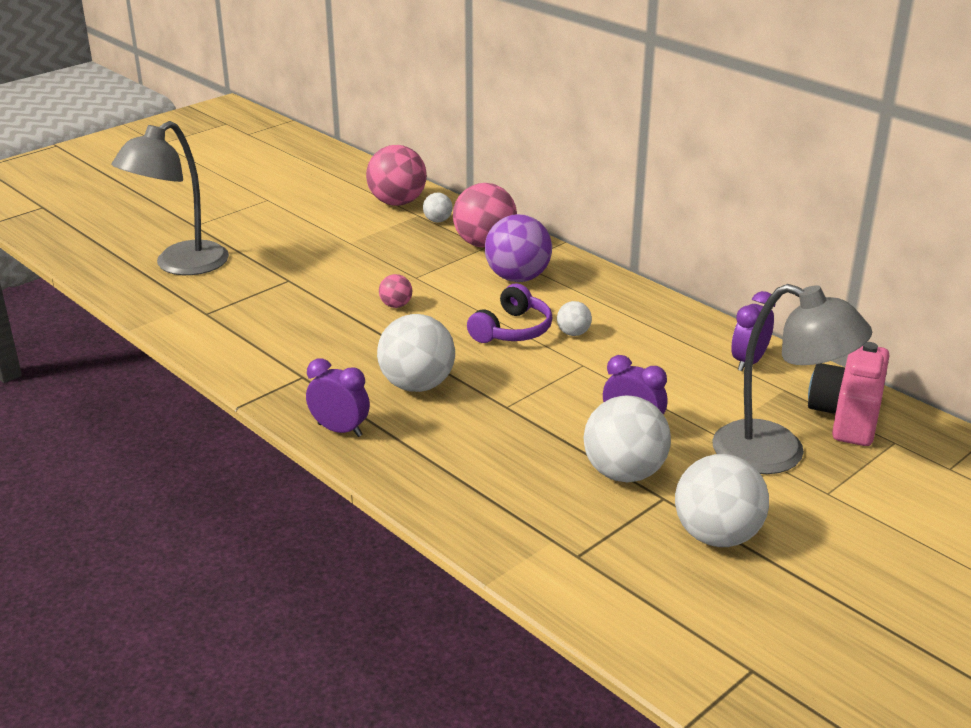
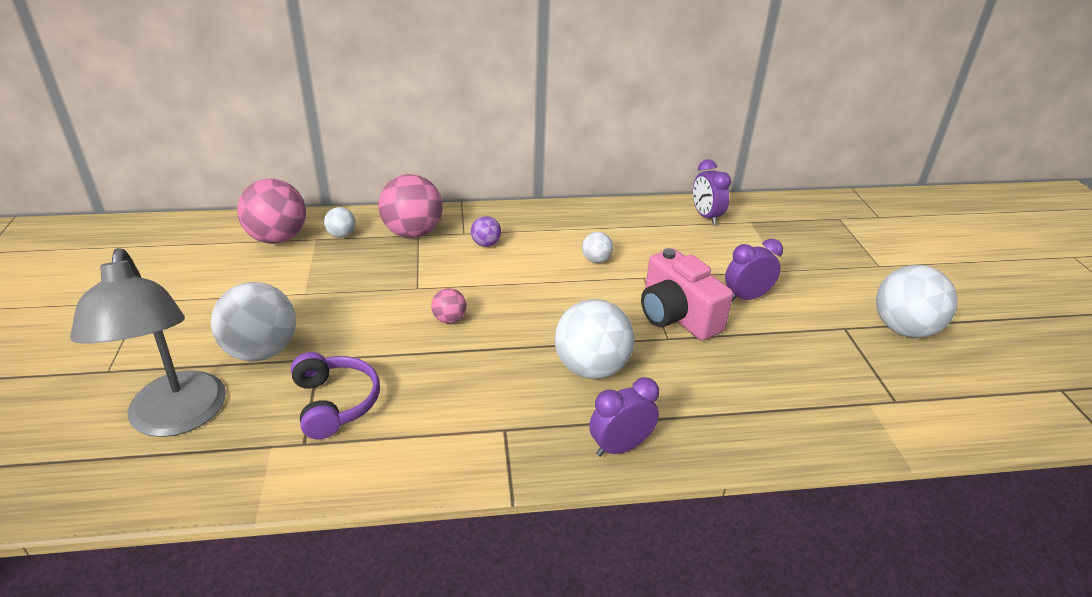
camera: 55 degrees left, 5 degrees up
(512, 330) = (560, 283): purple headphones -> purple headphones (335, 403)
(517, 278) = (486, 244): purple ball -> purple ball, size x0.48
(624, 473) = (802, 329): white ball -> white ball (262, 351)
(777, 454) = (823, 260): grey lamp -> none
(847, 416) = (799, 218): pink camera -> pink camera (677, 316)

